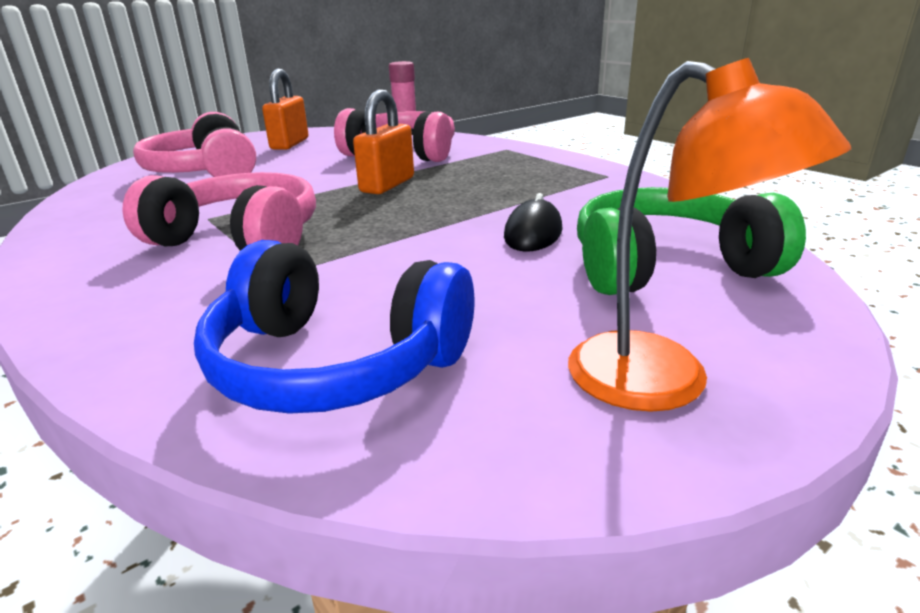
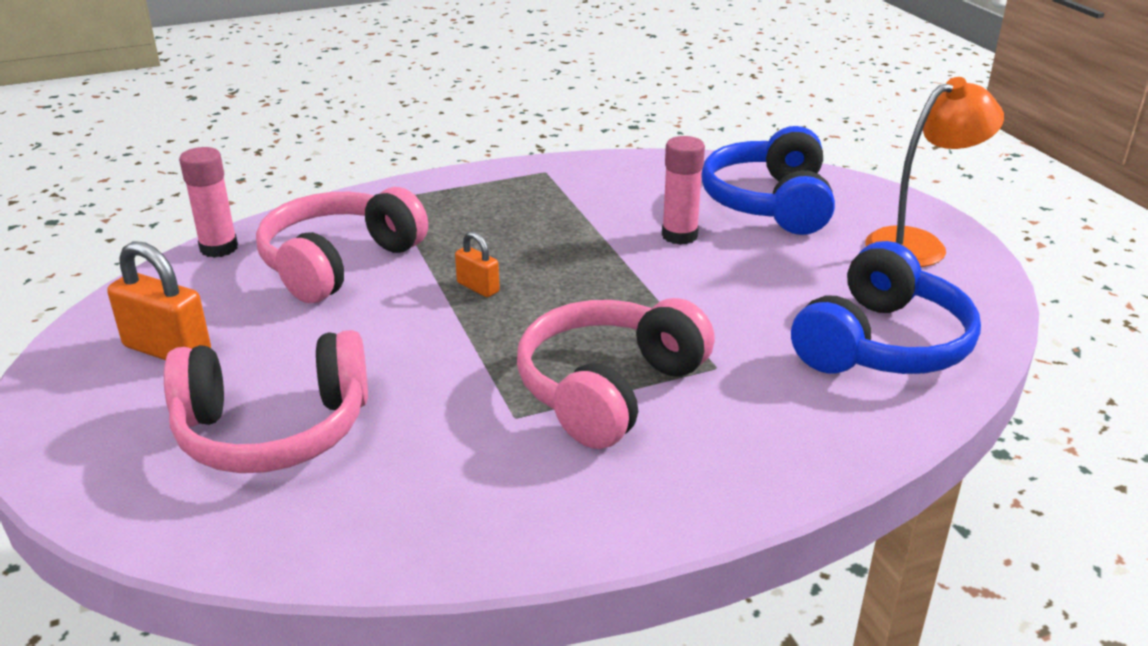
camera: 75 degrees left, 5 degrees up
(387, 185) = (478, 287): orange padlock -> orange padlock, size x0.56
(533, 233) = (679, 235): black mouse -> pink glue stick
(666, 267) = (770, 203): green headphones -> blue headphones

